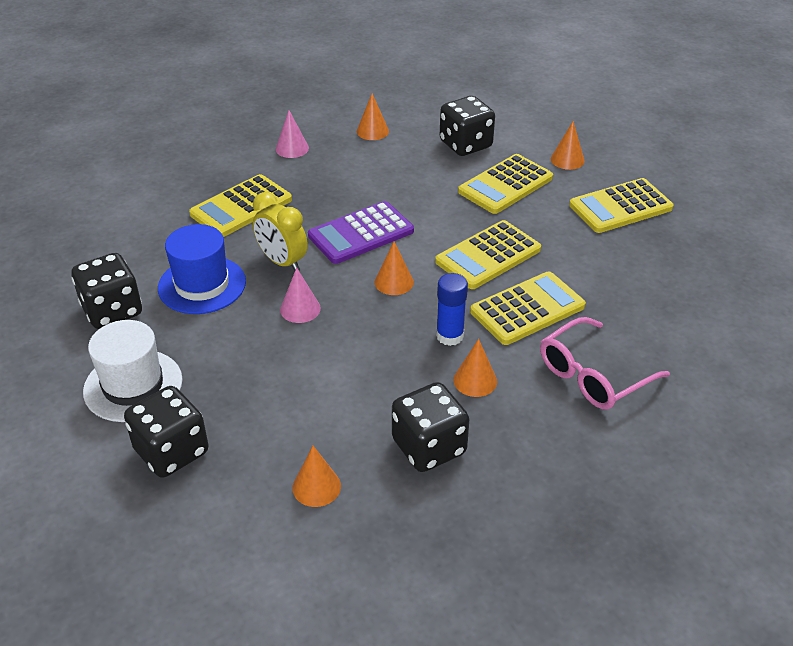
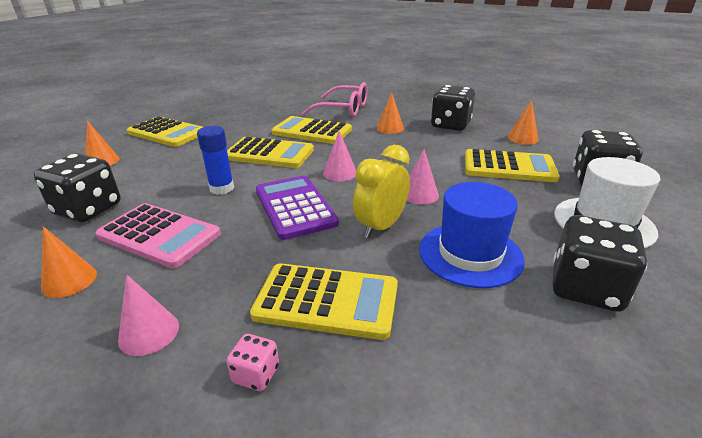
camera: 125 degrees left, 10 degrees down
(223, 170) = (256, 374): none -> pink dice
(282, 262) = (381, 227): yellow clock -> yellow clock turned 150 degrees counterclockwise
(361, 233) = (295, 207): purple calculator -> purple calculator turned 135 degrees counterclockwise
(390, 166) = (159, 235): none -> pink calculator
(394, 282) = (340, 173): orange cone -> pink cone
(450, 336) = (366, 142): blue glue stick -> blue glue stick (222, 188)
(505, 185) = (161, 173): yellow calculator -> yellow calculator (508, 167)

